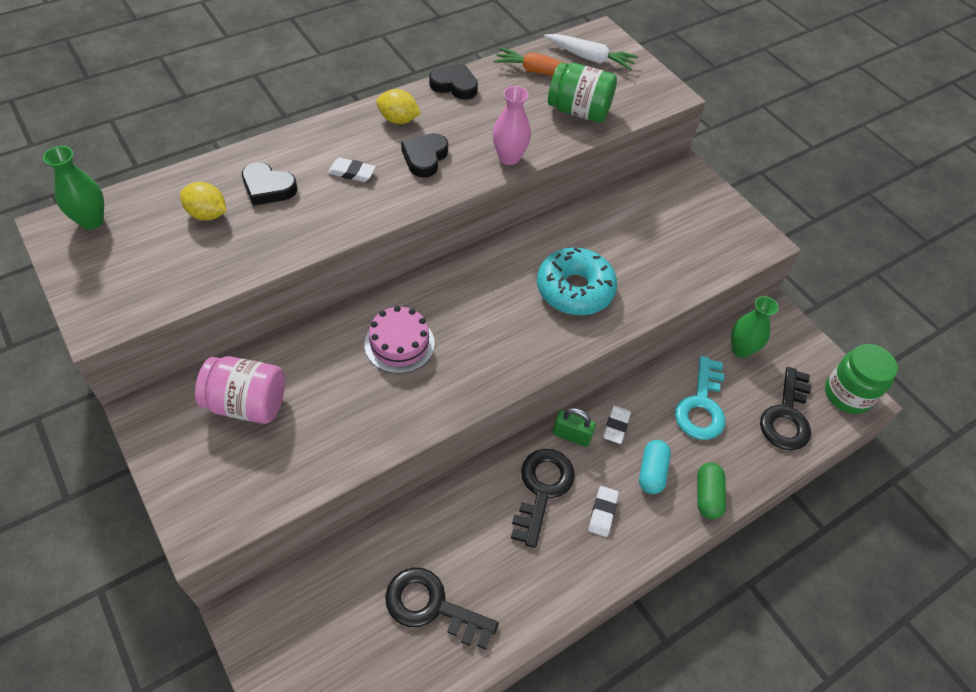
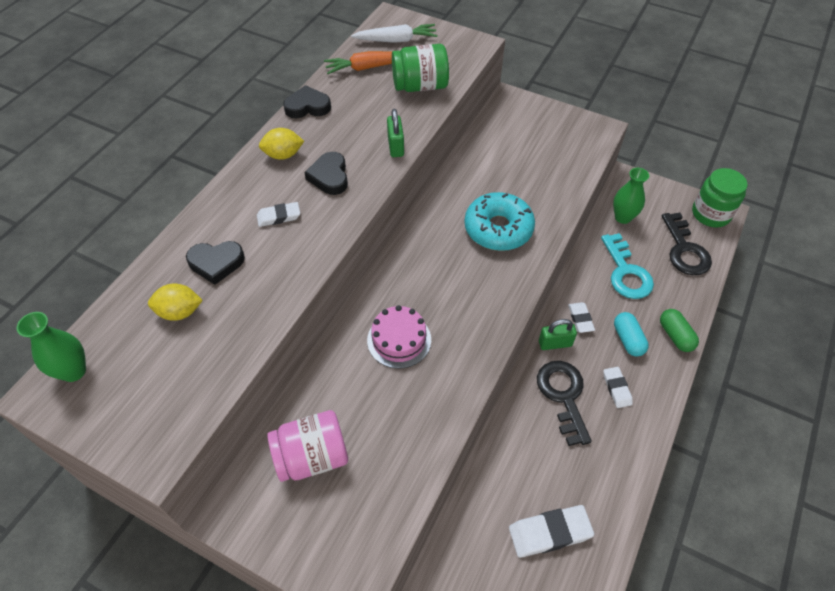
camera: 25 degrees left, 0 degrees up
(431, 606) = (550, 533): black key -> white eraser
(509, 157) = (395, 146): pink vase -> green padlock

